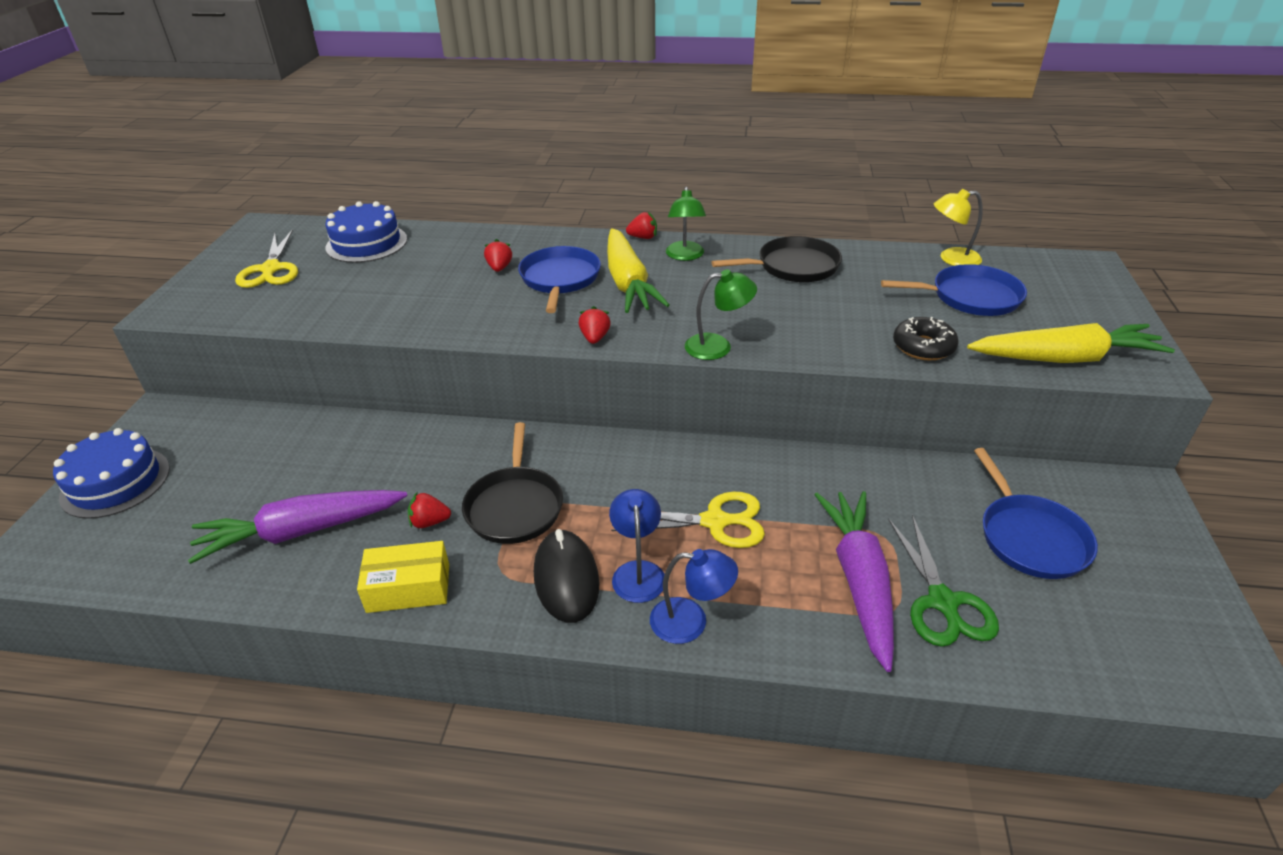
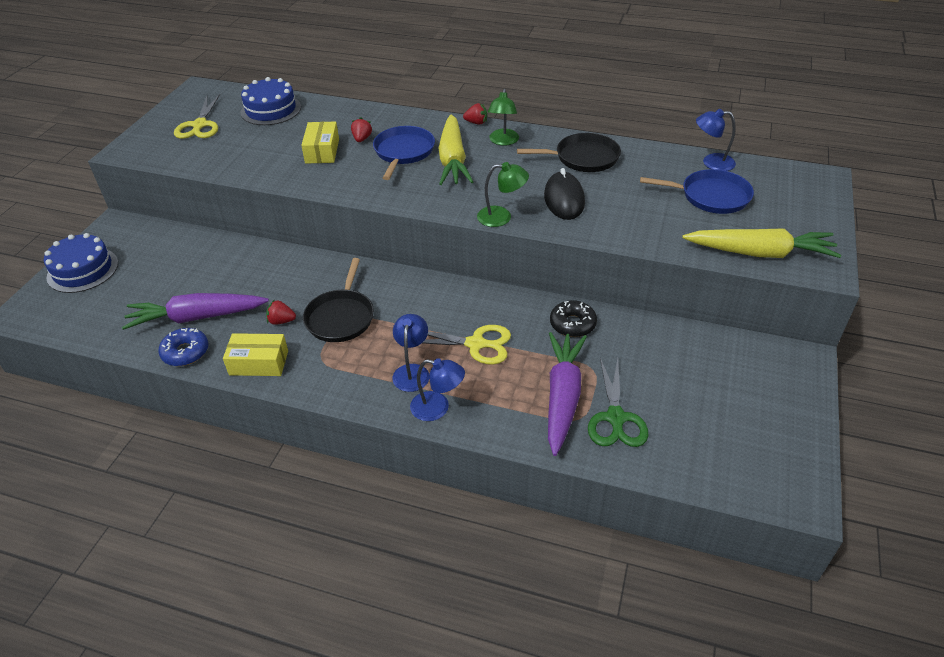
camera: 10 degrees right, 5 degrees up
(292, 586) = (185, 352): none -> blue donut
(449, 287) = (322, 151): none -> yellow box
(566, 579) = (363, 370): black mouse -> black mouse (564, 199)
(595, 338) = (415, 201): red strawberry -> none
(923, 347) = (655, 233): black donut -> black donut (572, 324)
(951, 259) = (711, 162): yellow lamp -> blue lamp
(1030, 538) = (699, 383): blue pan -> none

